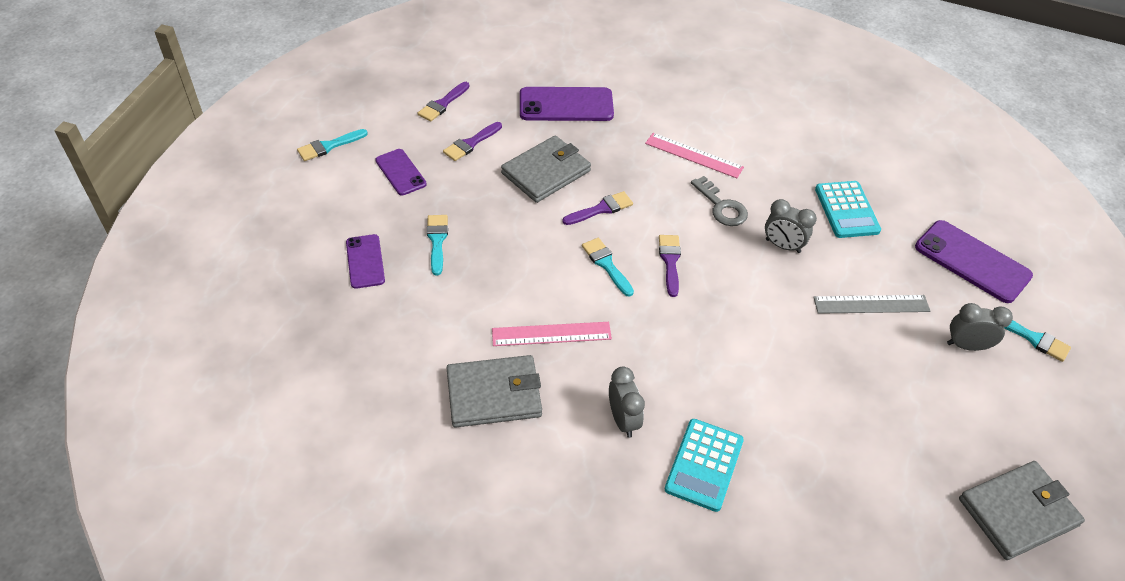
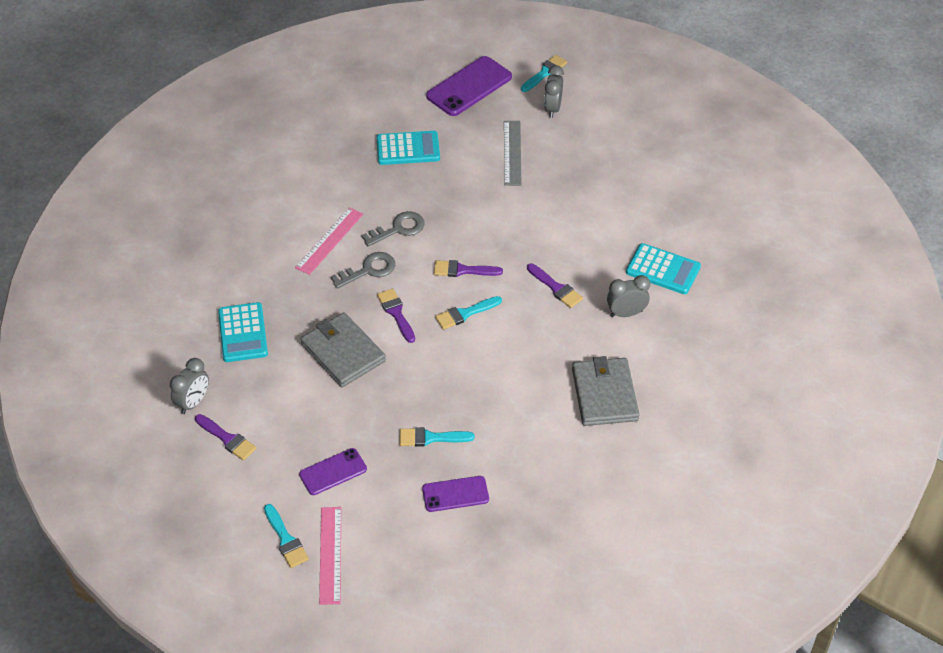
camera: 85 degrees left, 0 degrees up
(471, 143) = (294, 413): purple brush -> purple brush (556, 288)
(551, 334) = (542, 355): pink ruler -> pink ruler (330, 555)
(566, 105) = (243, 333): purple phone -> turquoise calculator
(658, 186) = (369, 270): none -> grey key
(783, 246) = (447, 195): grey clock -> grey clock (193, 402)
(1018, 512) = (689, 115): grey wallet -> none

